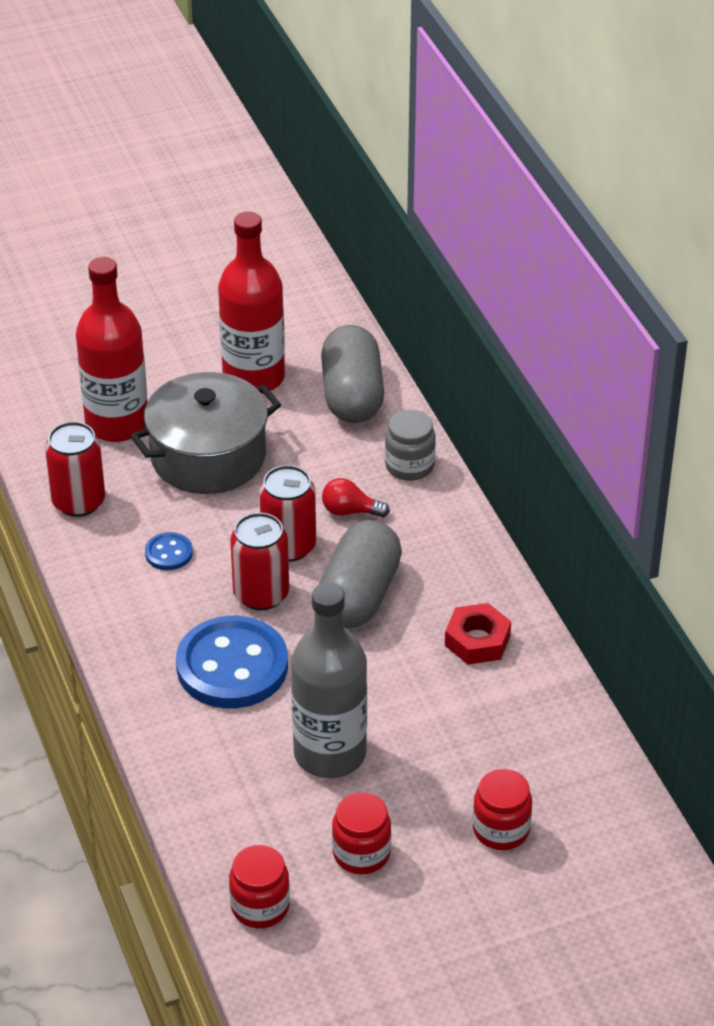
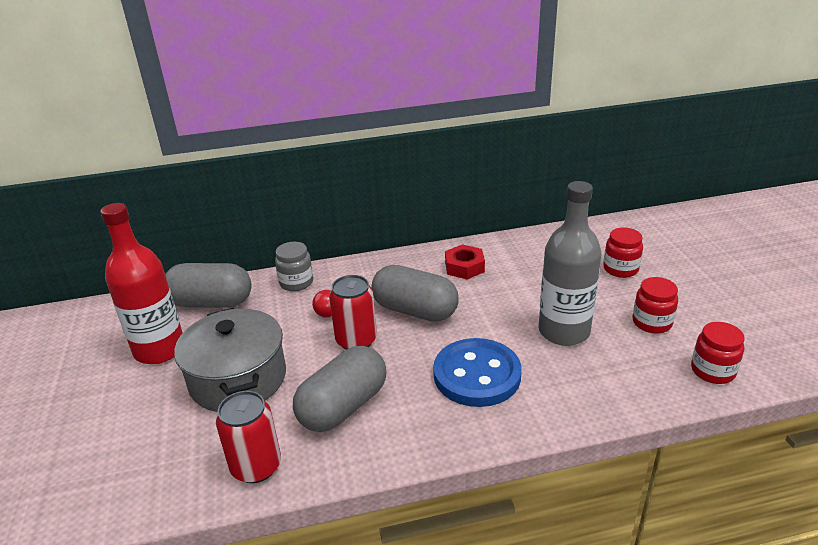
camera: 80 degrees left, 10 degrees down
(117, 424) = (165, 436): red bottle -> none
(169, 553) = (343, 406): blue button -> grey capsule
(261, 594) = (403, 356): red can -> none

